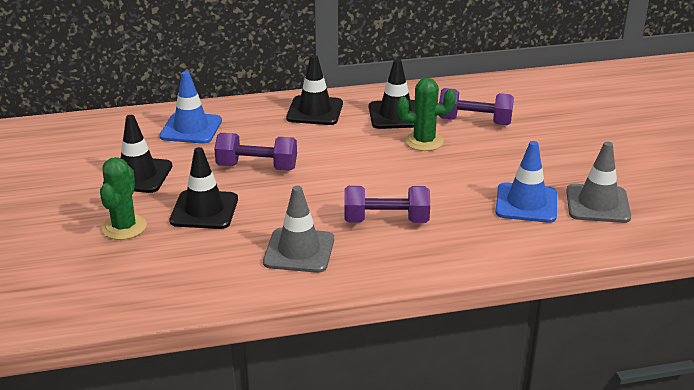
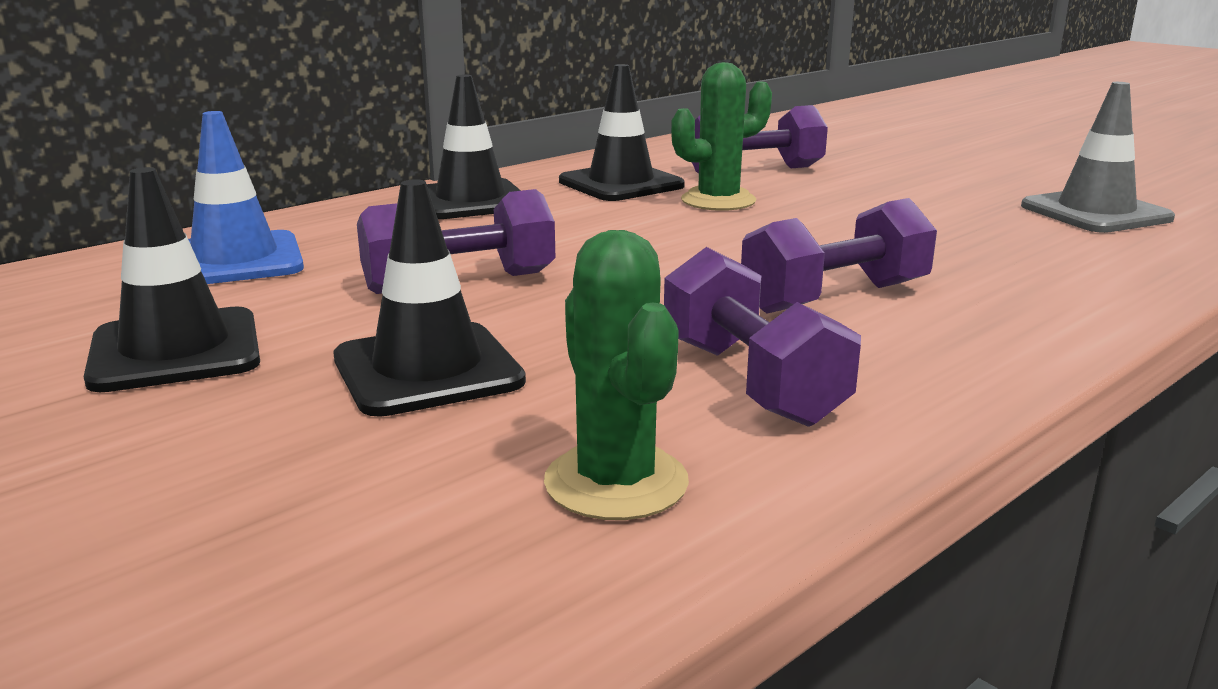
camera: 30 degrees left, 10 degrees down
(124, 227) = (236, 454): green cactus -> green cactus (616, 482)
(299, 251) = (751, 381): grey traffic cone -> purple dumbbell
(526, 203) = (1004, 231): blue traffic cone -> none

